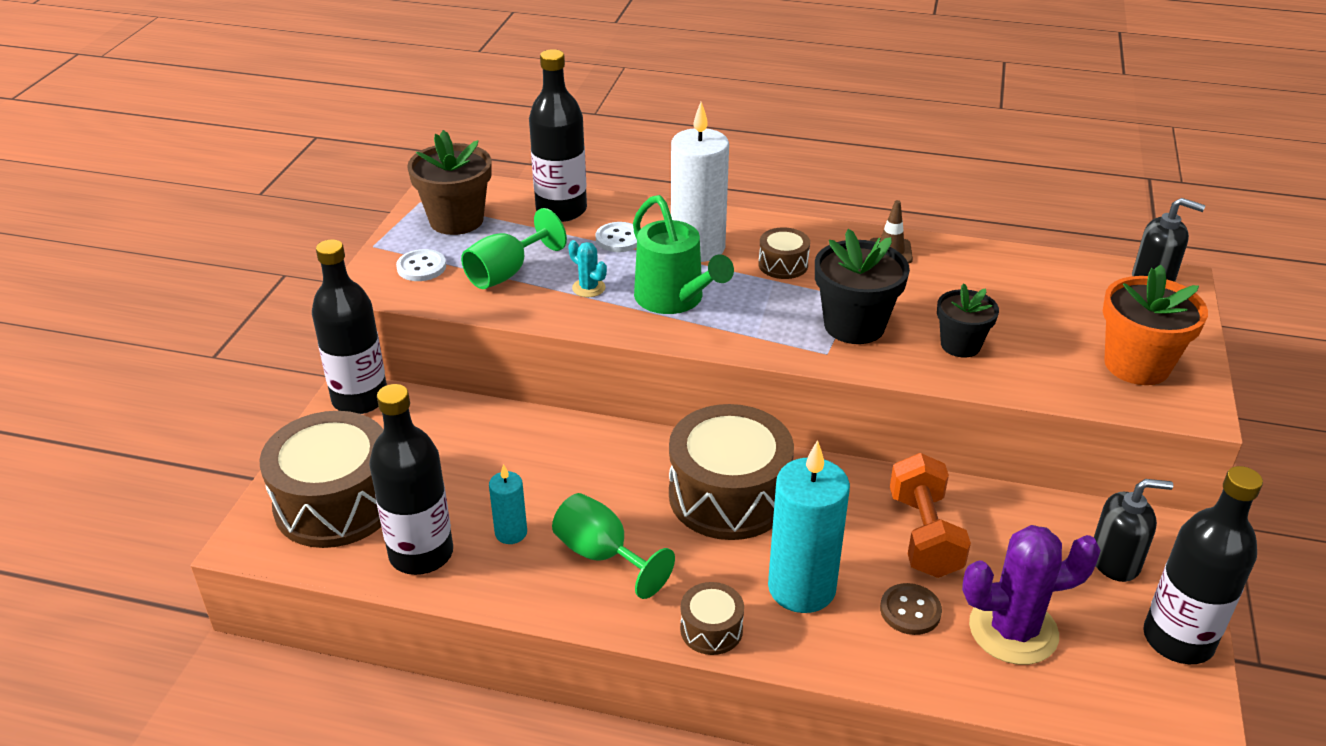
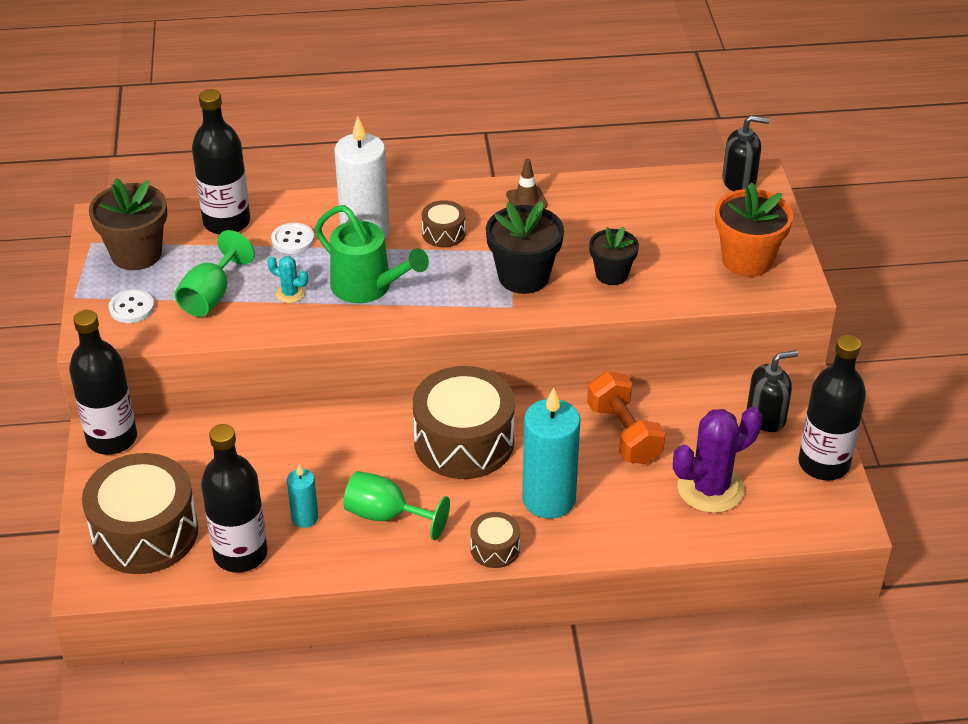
camera: 20 degrees left, 5 degrees up
(910, 611) = (633, 494): brown button -> none

